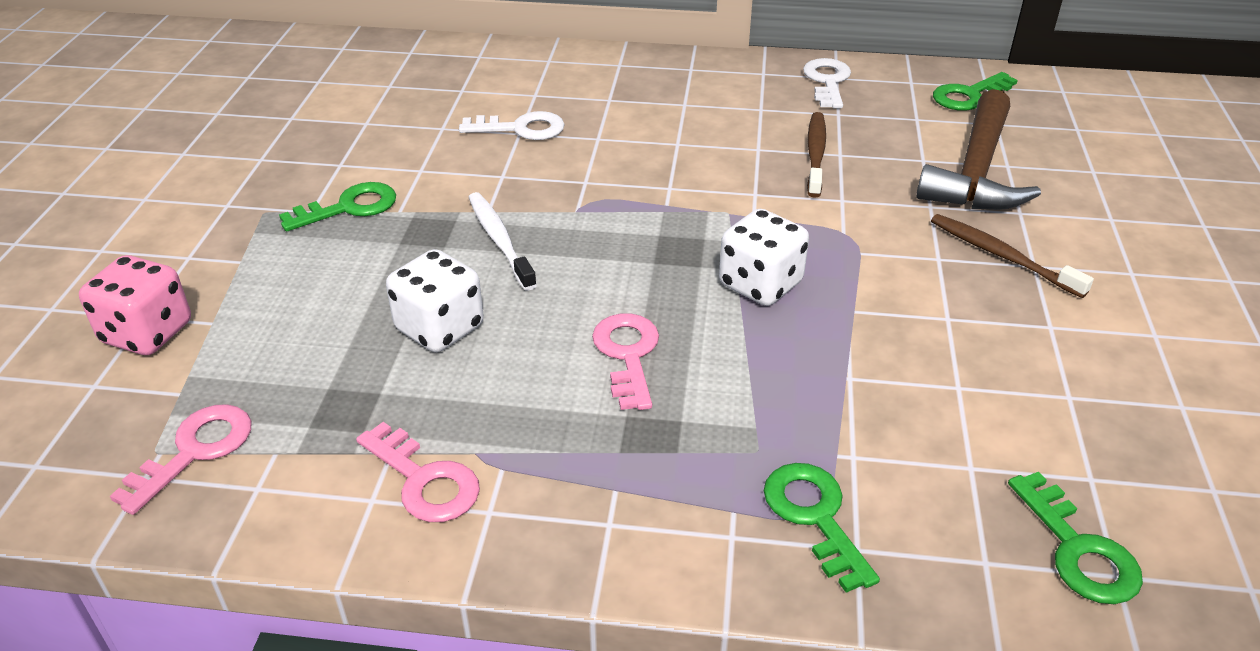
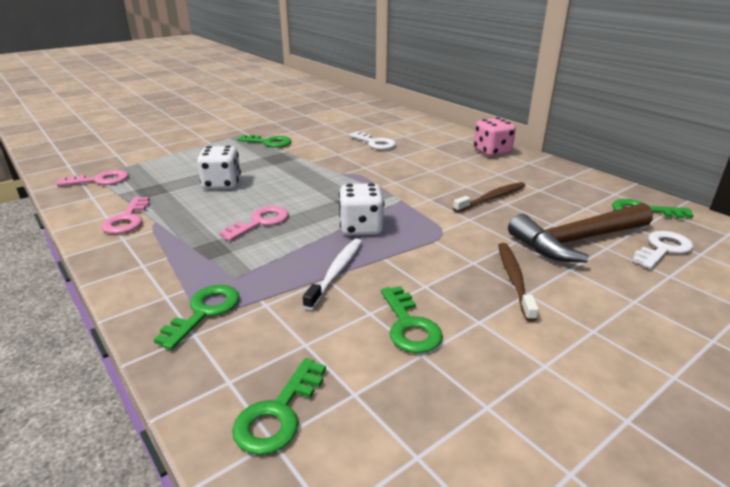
camera: 45 degrees right, 10 degrees down
(147, 333) = (152, 149): pink dice -> pink dice (492, 152)
(500, 240) = (294, 170): white toothbrush -> white toothbrush (336, 272)
(827, 81) = (559, 176): white key -> white key (663, 249)
(1012, 374) = (409, 325): none -> green key

